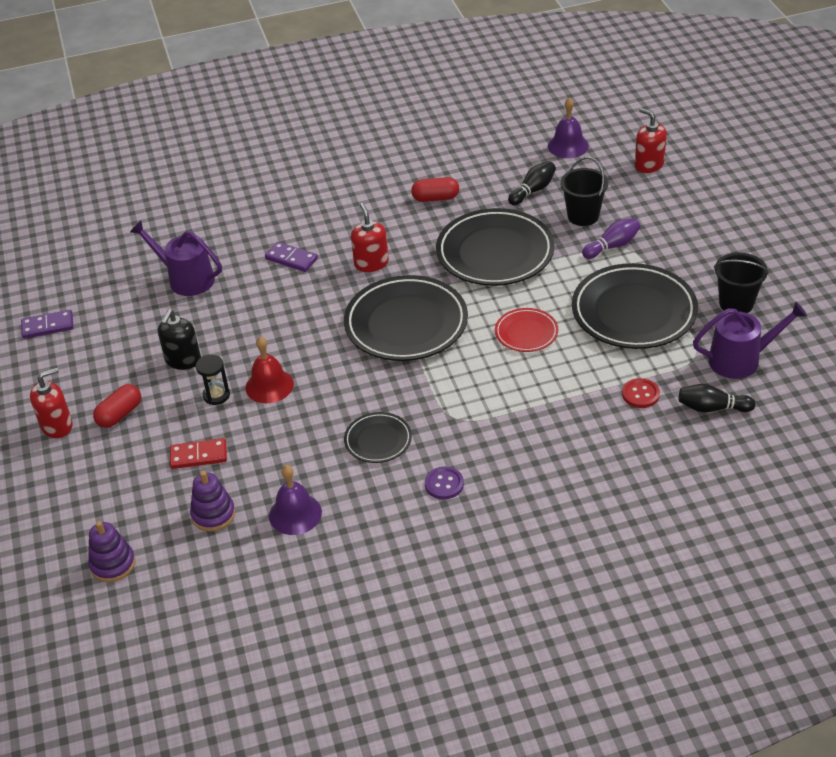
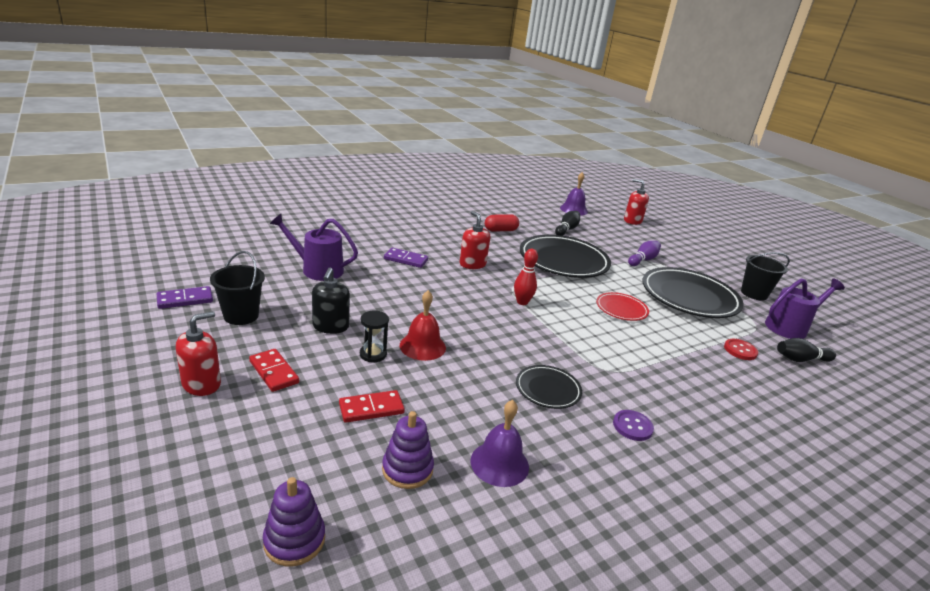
camera: 20 degrees left, 15 degrees down
(120, 414) = (274, 372): red capsule -> red domino
(406, 324) = (522, 302): black plate -> red bowling pin
(583, 216) = (610, 243): black bucket -> black bucket (241, 316)

